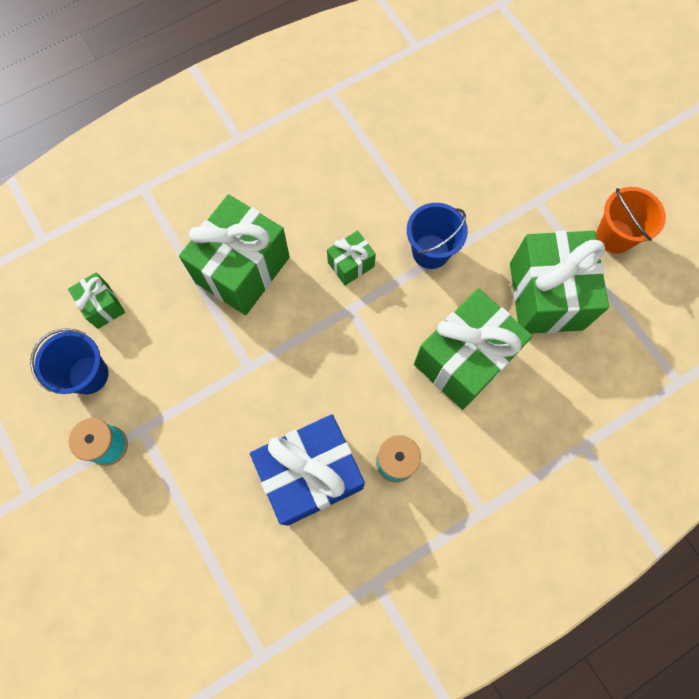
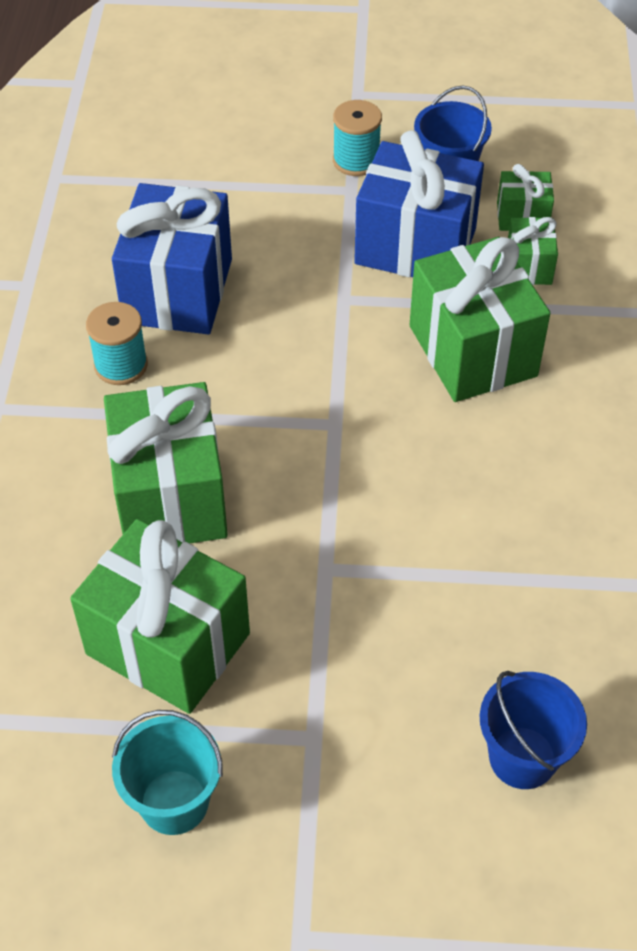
camera: 125 degrees right, 20 degrees down
(172, 354) = (415, 246): none -> blue gift
(351, 264) = (393, 457): green gift -> green gift (528, 266)
(430, 251) = (341, 553): blue bucket -> blue bucket (522, 757)
(614, 236) = (174, 802): orange bucket -> turquoise bucket

